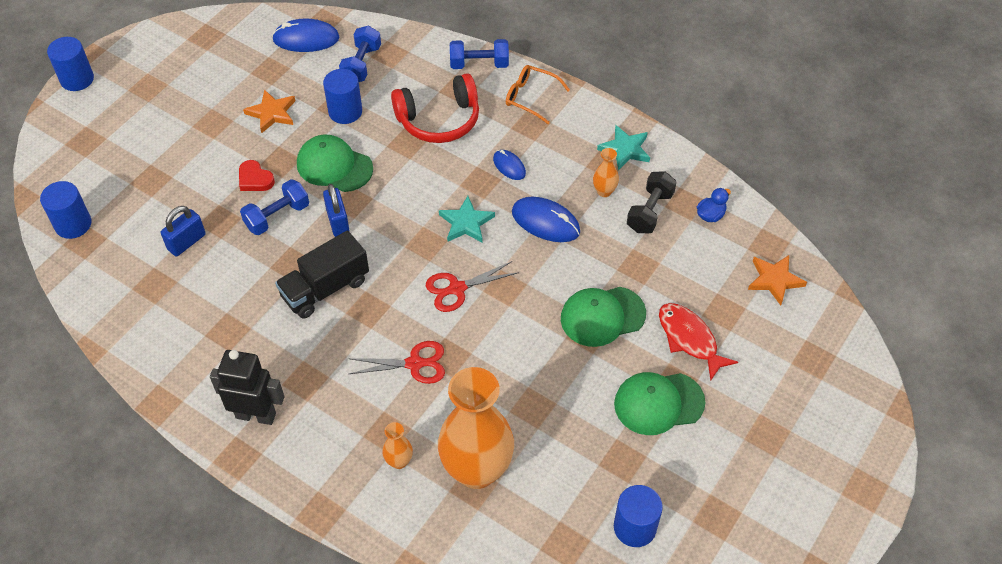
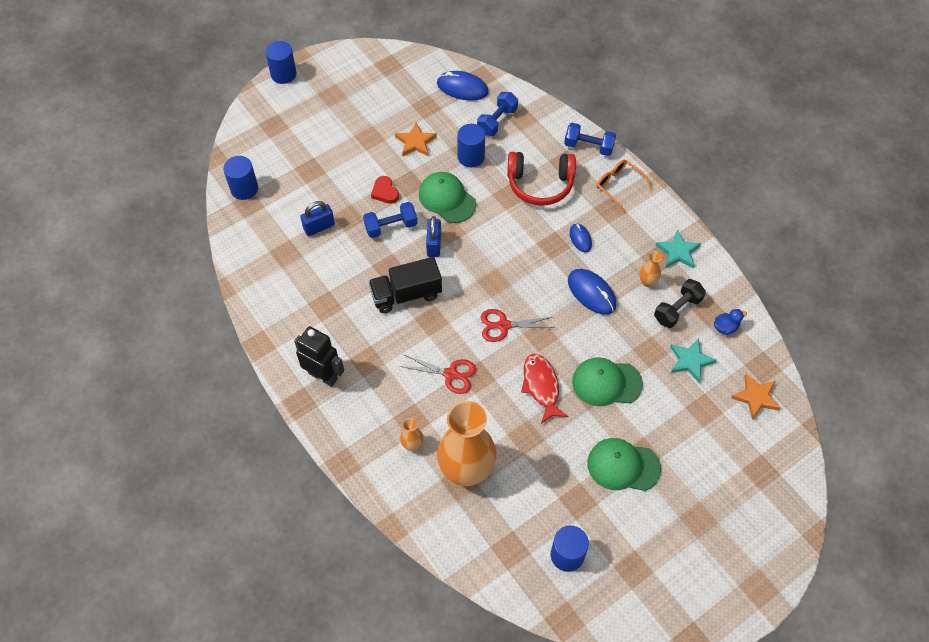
camera: 20 degrees right, 5 degrees up
(466, 223) = (530, 275): turquoise star -> turquoise star (690, 361)
(689, 339) = (667, 423): red fish -> red fish (541, 386)

